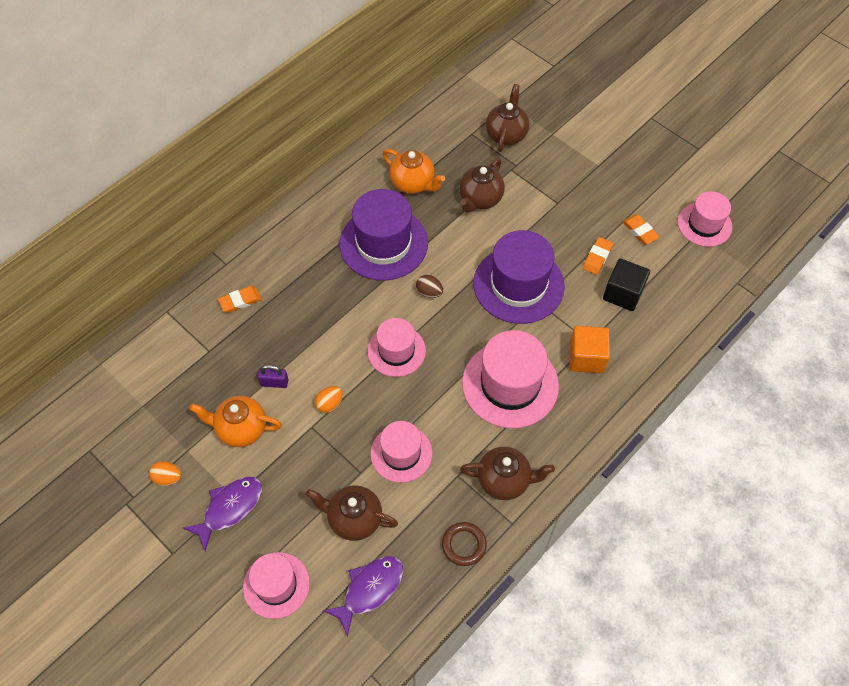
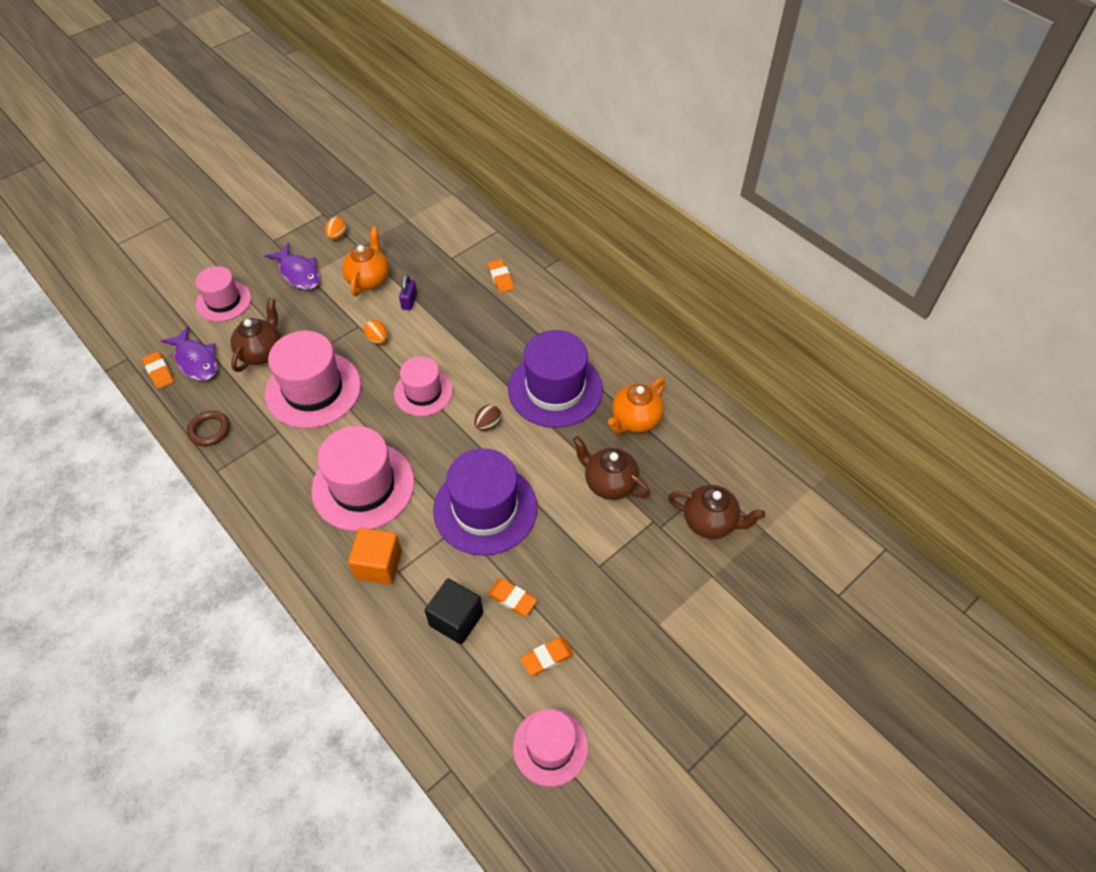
camera: 95 degrees right, 5 degrees down
(389, 627) = (159, 372): none -> orange eraser
(401, 453) = (313, 389): pink hat -> pink hat, size x1.62
(504, 480) = (260, 469): brown teapot -> none

